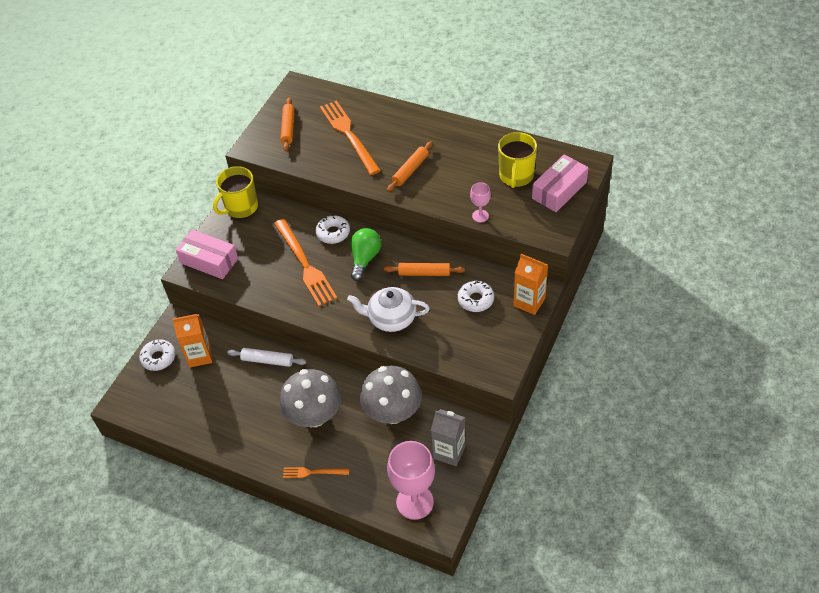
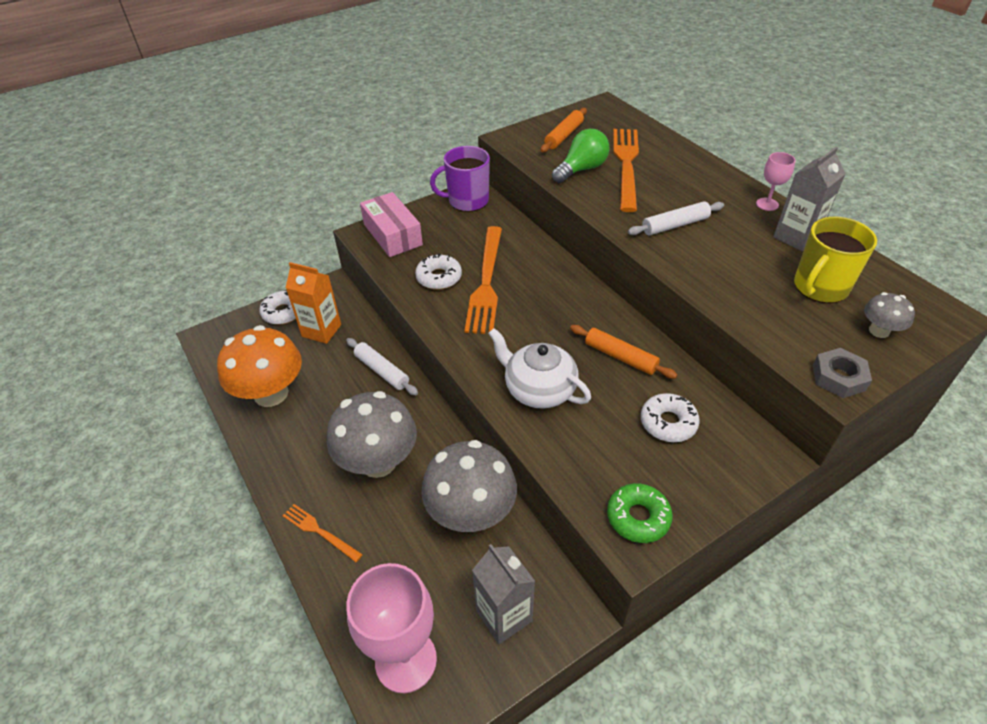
camera: 30 degrees right, 5 degrees down
(205, 415) = (271, 393): none -> orange mushroom
(241, 207) = (467, 201): yellow mug -> purple mug
(333, 233) = (543, 265): white donut -> white donut (439, 277)
(365, 259) = (558, 307): green light bulb -> green light bulb (581, 169)
(410, 170) = (675, 225): orange rolling pin -> white rolling pin
(480, 216) = (735, 312): pink goblet -> pink goblet (767, 204)
(485, 146) = (795, 237): none -> grey carton
(492, 360) = (638, 517): none -> green donut
(529, 302) = (746, 465): orange carton -> none
(552, 230) = (838, 377): none -> grey nut
(559, 190) = (879, 331): pink box -> grey mushroom

